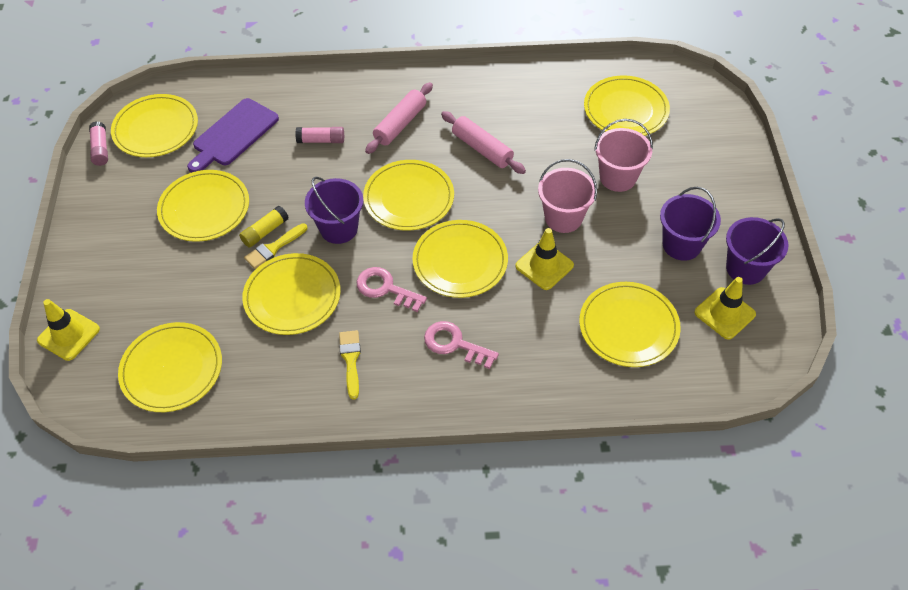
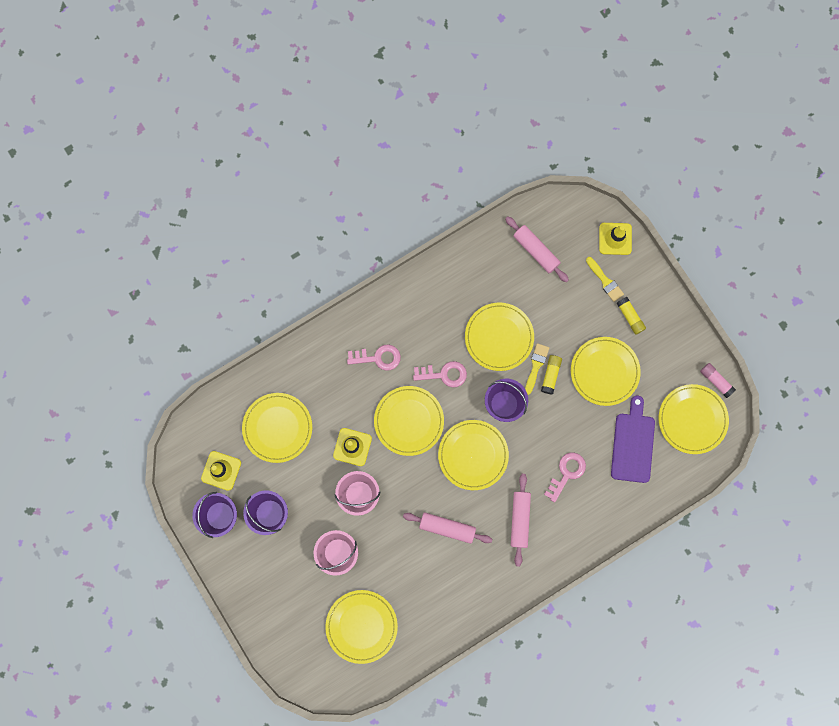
camera: 150 degrees right, 25 degrees up
(129, 246) = (630, 317): none -> yellow glue stick
(172, 369) = (536, 251): yellow plate -> pink rolling pin
(321, 140) = (566, 473): pink glue stick -> pink key
(351, 360) = (434, 313): yellow brush -> yellow brush (605, 281)

